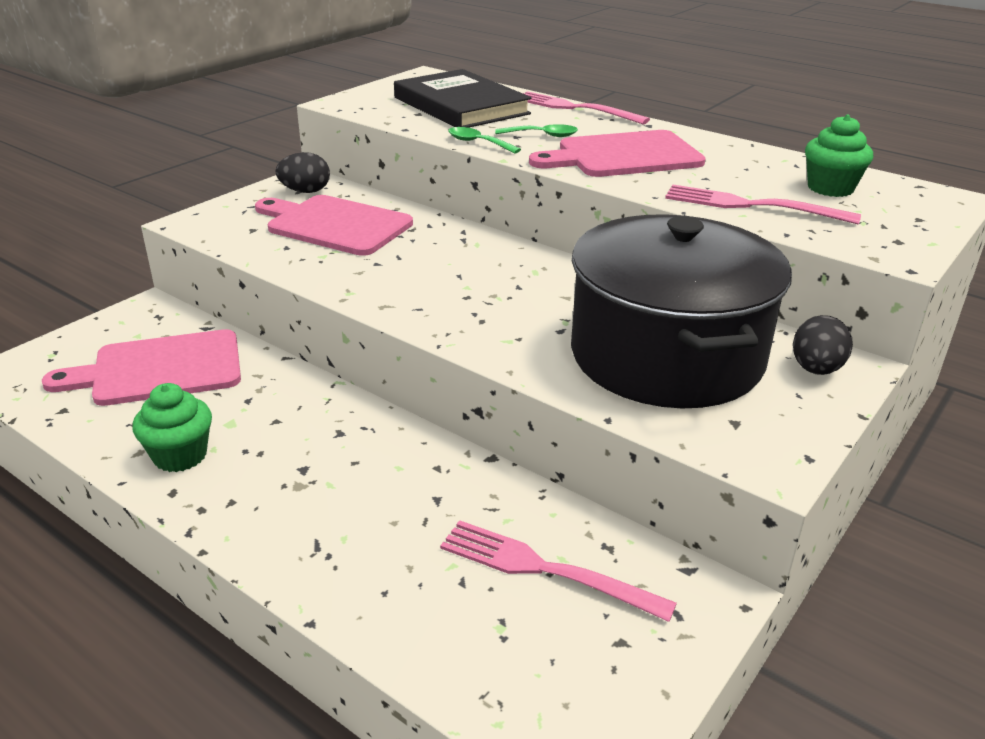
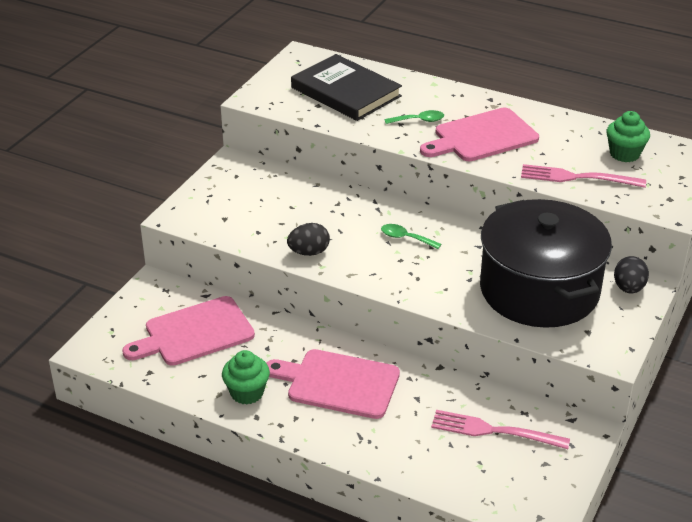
camera: 10 degrees left, 5 degrees up
(305, 191) = (242, 175): black egg -> black egg (309, 252)
(335, 225) = (281, 206): pink cutting board -> pink cutting board (338, 383)
(478, 143) = (376, 135): green spoon -> green spoon (405, 238)
(575, 108) = (431, 85): pink fork -> none

